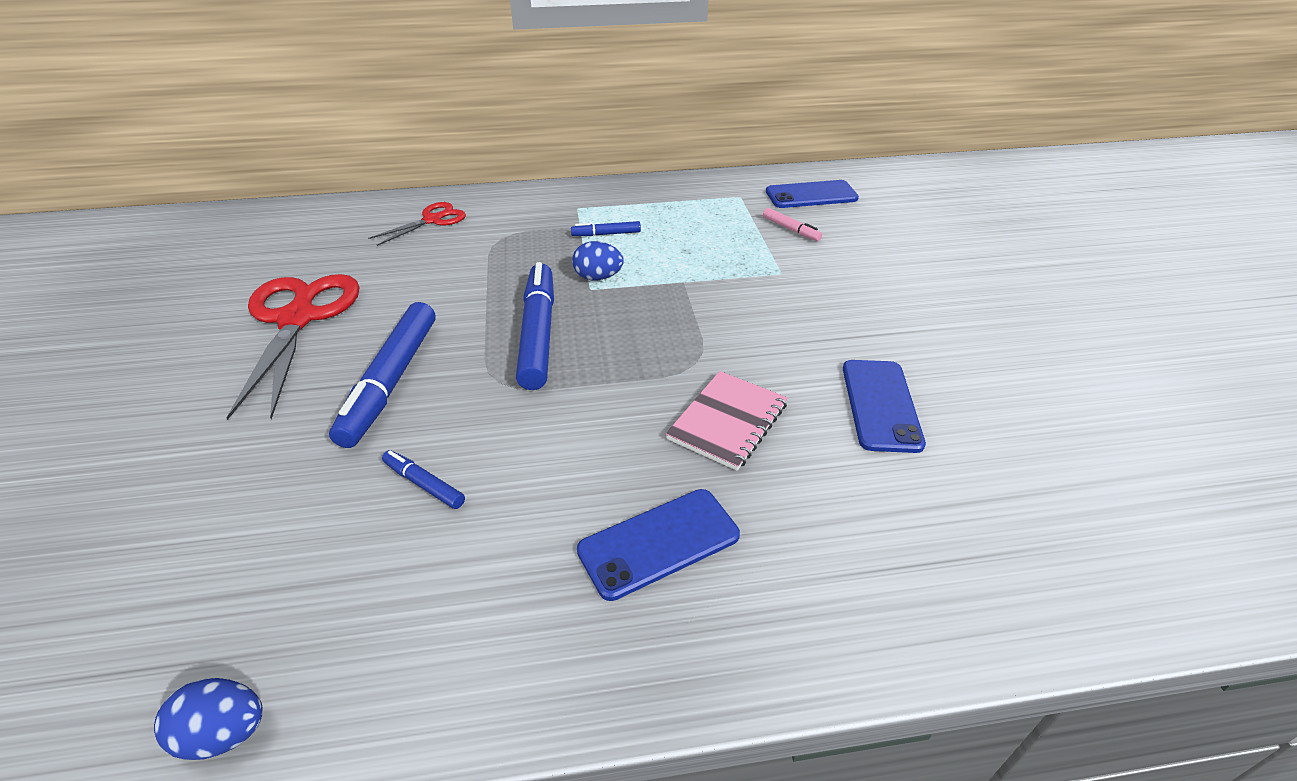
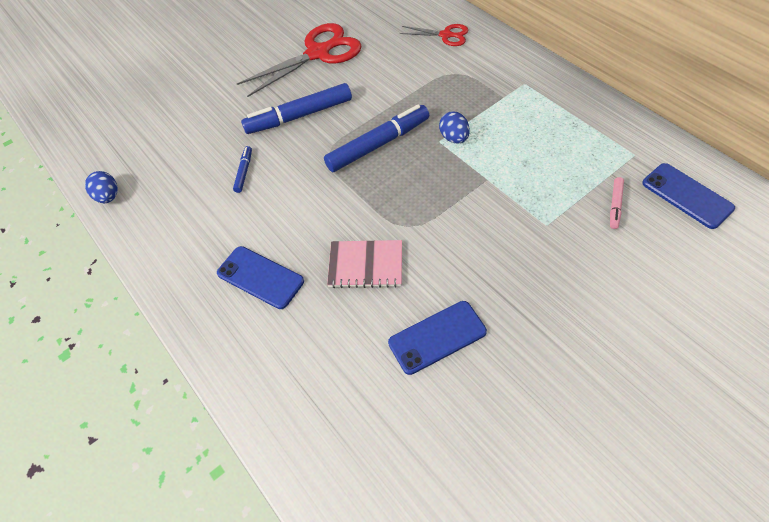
camera: 65 degrees right, 15 degrees up
(606, 234) = (506, 114): blue marker -> none

